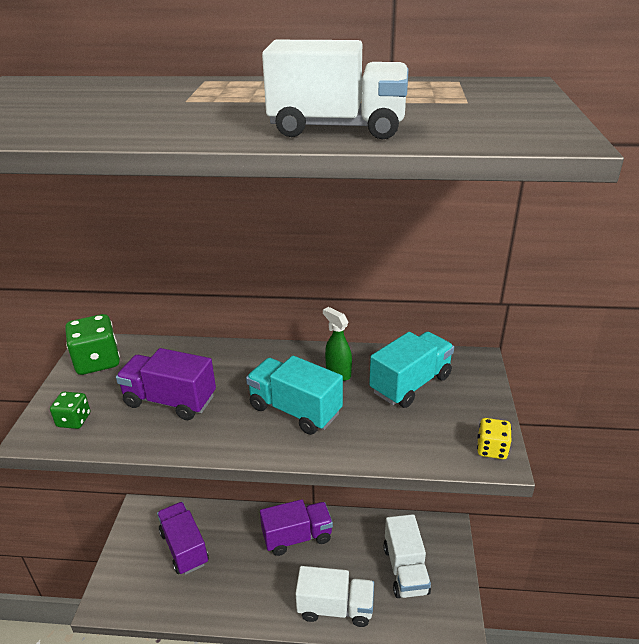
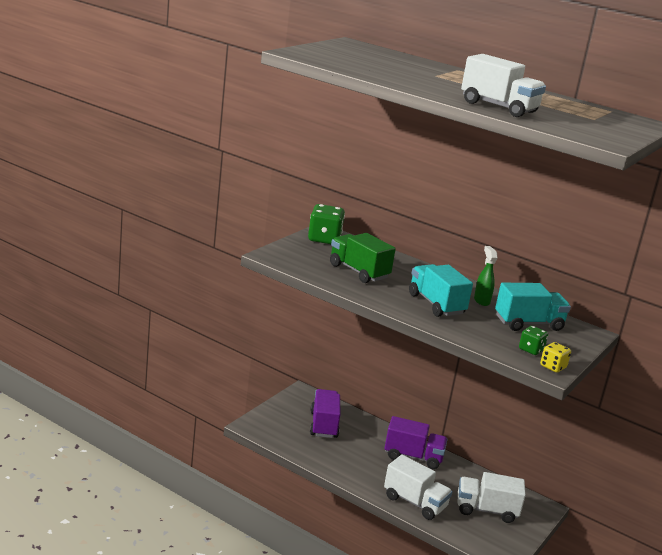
camera: 25 degrees right, 10 degrees down
(74, 420) = (295, 258): green dice -> green dice (531, 349)
(170, 401) = (358, 271): purple truck -> green truck
(405, 569) = (486, 510): white truck -> white truck turned 75 degrees clockwise

